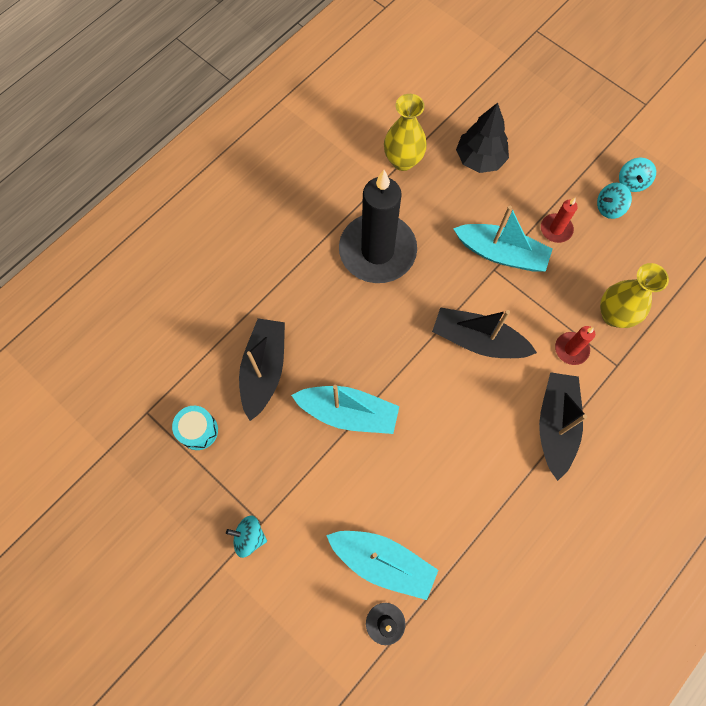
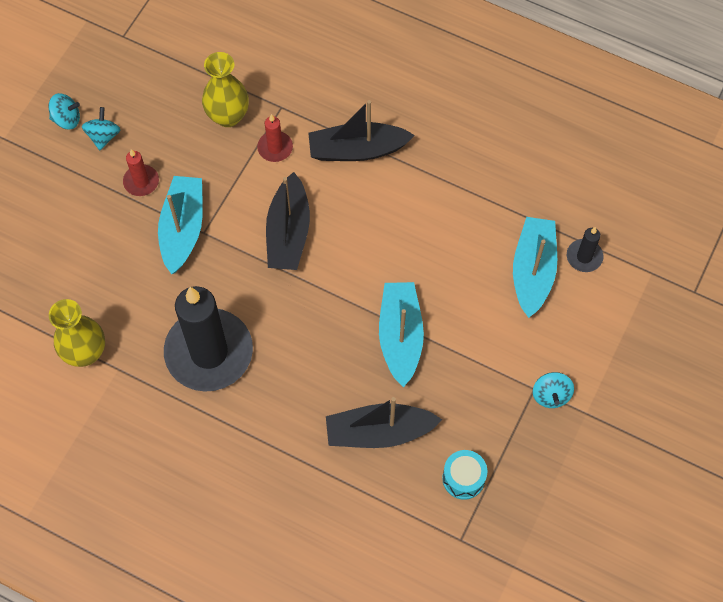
camera: 105 degrees left, 5 degrees down
(480, 159) = (67, 271): black tree -> none
(609, 208) = (103, 136): turquoise spinning top -> turquoise spinning top turned 135 degrees counterclockwise

